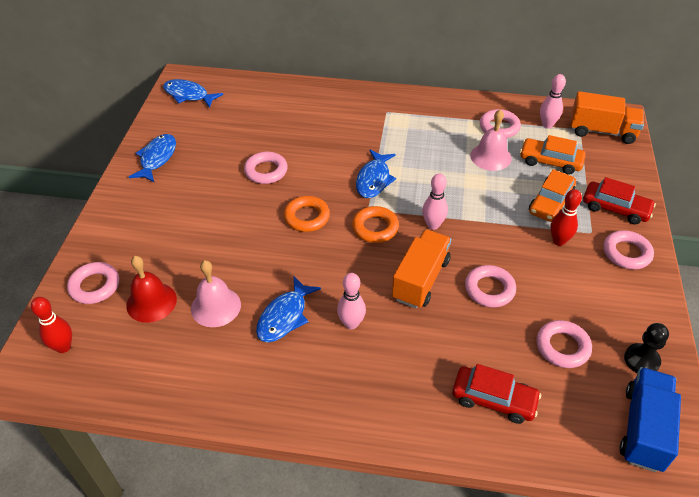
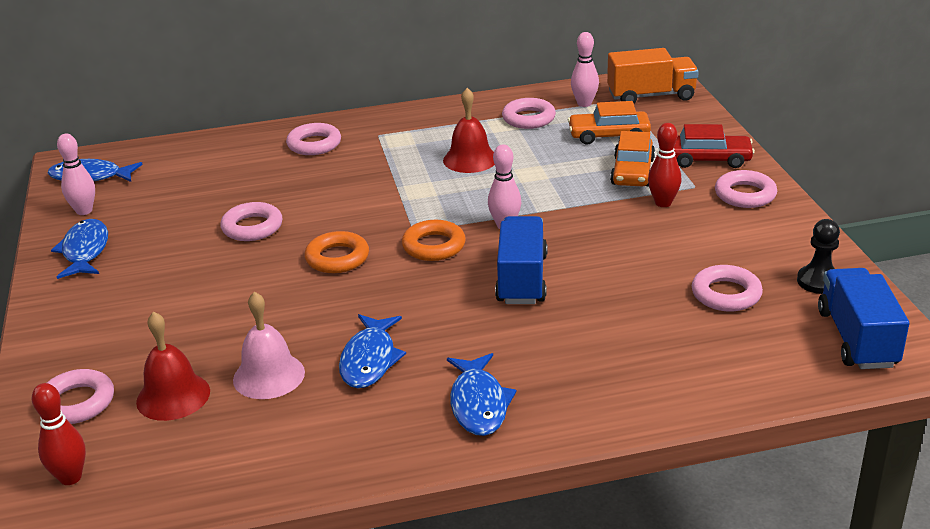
camera: 20 degrees left, 15 degrees down
(351, 323) = (461, 343): pink bowling pin -> pink bowling pin (84, 211)
(374, 179) = (403, 202): blue fish -> blue fish (478, 403)
(420, 280) = (522, 279): orange truck -> blue truck
(438, 154) = (470, 159): none -> red bell
(489, 289) = (610, 266): pink ring -> pink ring (314, 144)
(490, 157) = (535, 147): pink bell -> none
(493, 399) = (678, 362): red car -> none

